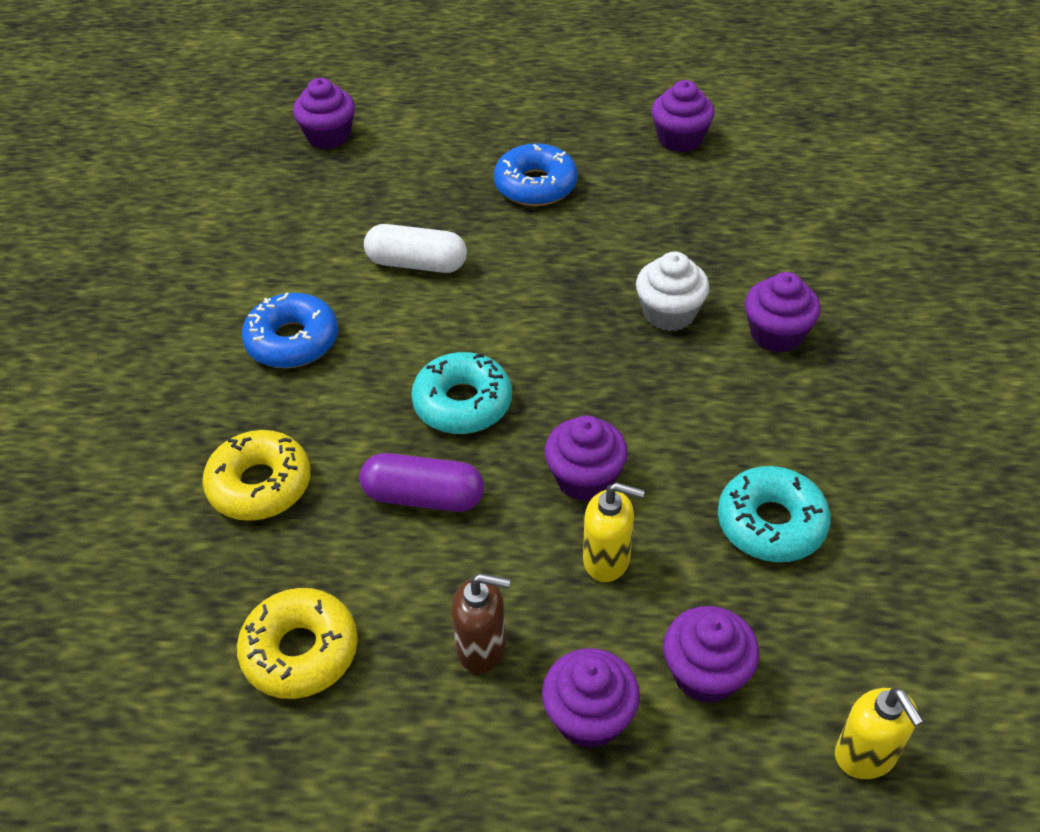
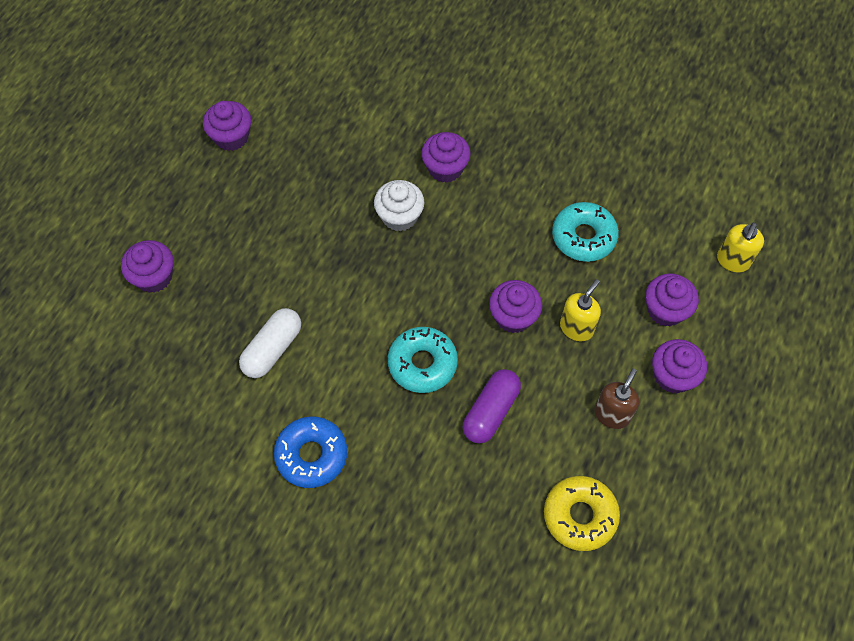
camera: 70 degrees left, 15 degrees up
(260, 485) = (439, 509): yellow donut -> none
(328, 136) = (81, 367): purple cupcake -> purple cupcake (154, 277)
(535, 185) = (230, 244): blue donut -> none
(865, 755) = (732, 261): yellow soap dispenser -> yellow soap dispenser turned 120 degrees clockwise

